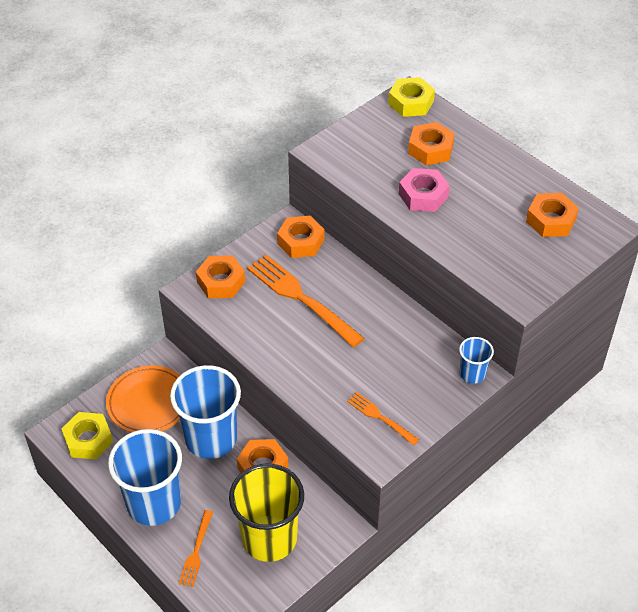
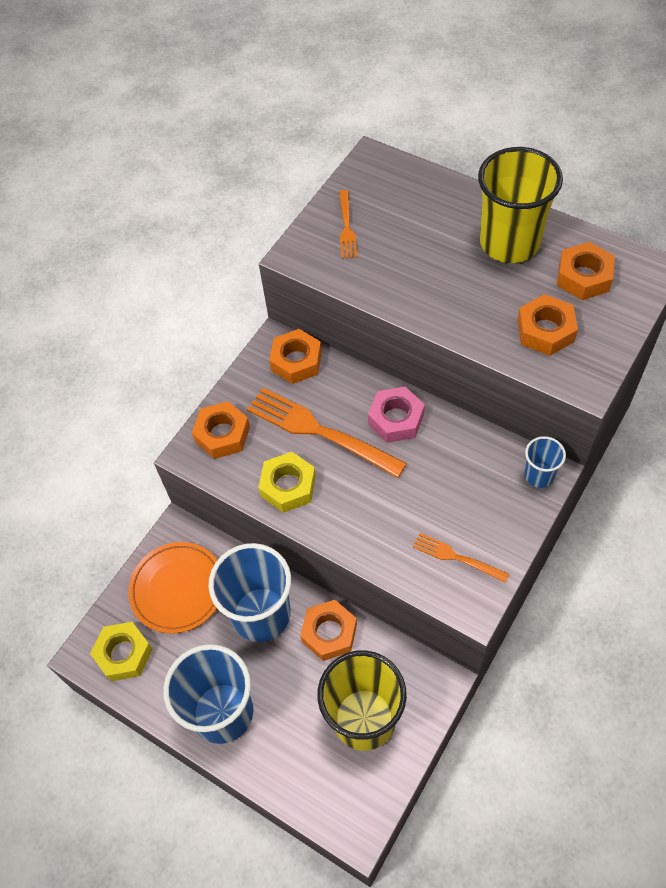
camera: 10 degrees left, 10 degrees up
(196, 551) = (288, 758): orange fork -> orange fork (346, 227)
(411, 102) = (377, 168): yellow nut -> yellow nut (288, 486)
(423, 195) = (431, 281): pink nut -> pink nut (396, 419)
(430, 149) = (419, 221): orange nut -> orange nut (545, 330)
(499, 181) = (509, 242): none -> yellow cup

